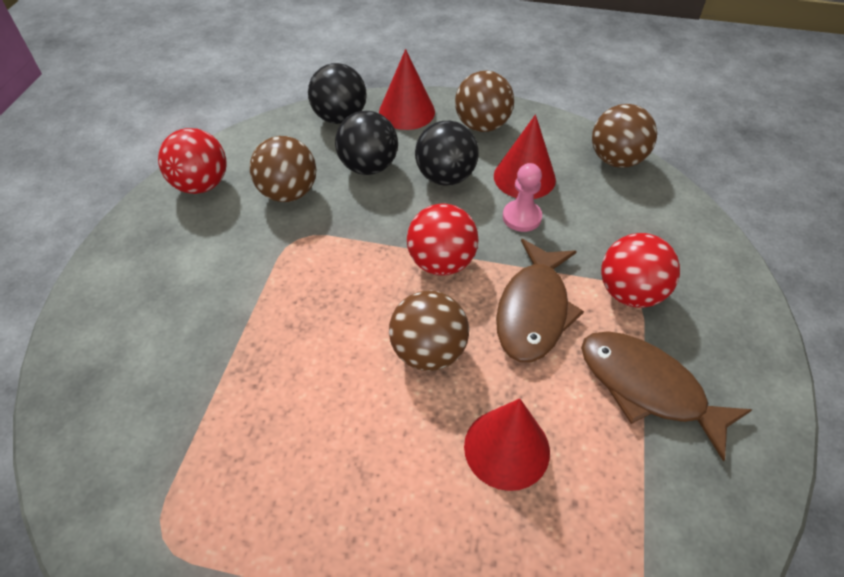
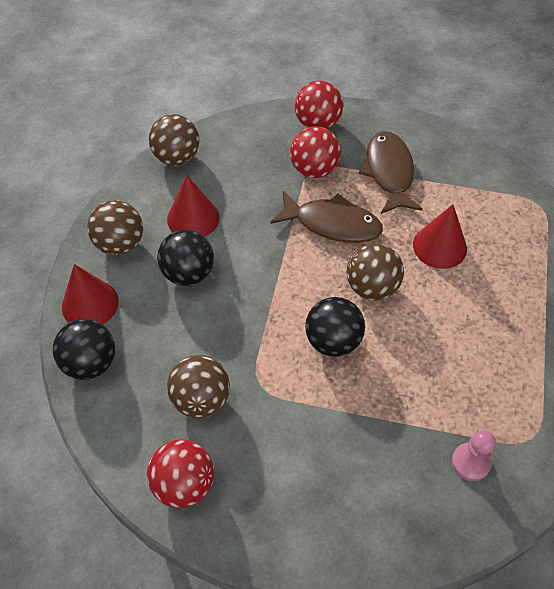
camera: 90 degrees left, 5 degrees up
(368, 167) = (169, 333): black ball -> black ball (333, 341)
(441, 262) = (288, 278): red ball -> red ball (317, 123)
(521, 217) = (239, 223): pink pawn -> pink pawn (470, 462)
(648, 388) = (389, 172): brown fish -> brown fish turned 135 degrees clockwise

